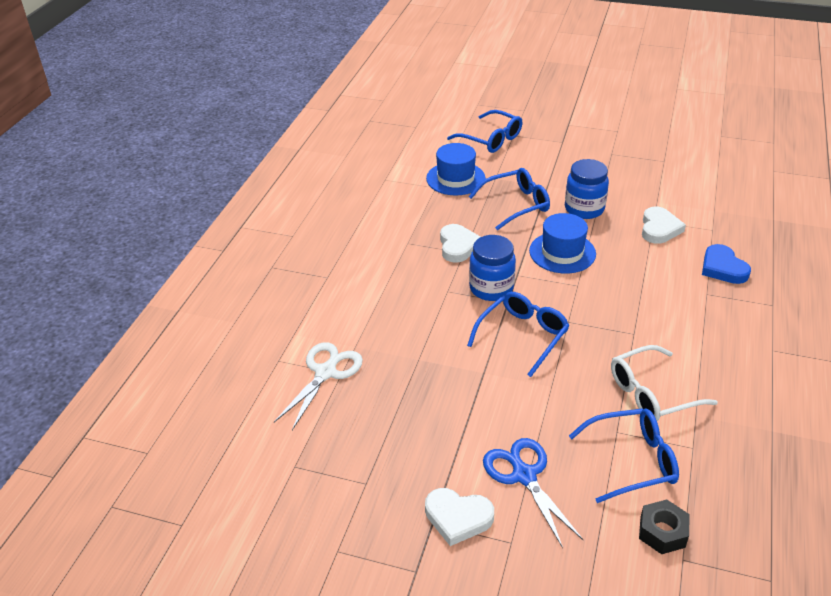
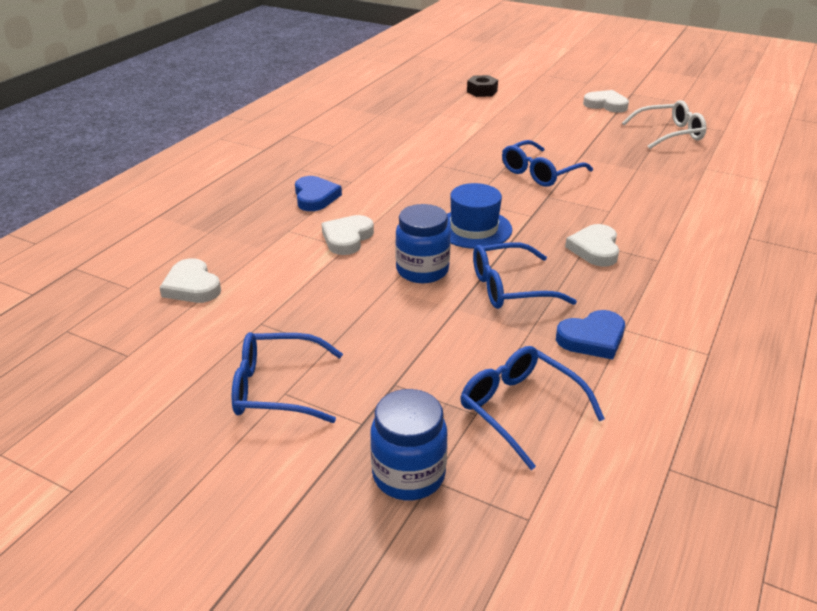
camera: 170 degrees left, 5 degrees down
(325, 373) = (719, 169): white scissors -> none
(455, 178) = (592, 338): blue hat -> blue heart
(491, 288) = (562, 207): blue jar -> blue jar (408, 475)
(524, 475) = (559, 113): blue scissors -> none
(632, 460) = (484, 112): blue glasses -> blue glasses (276, 388)
(651, 393) = (449, 135): white glasses -> white glasses (669, 133)
(733, 176) = (192, 286): none -> white heart

